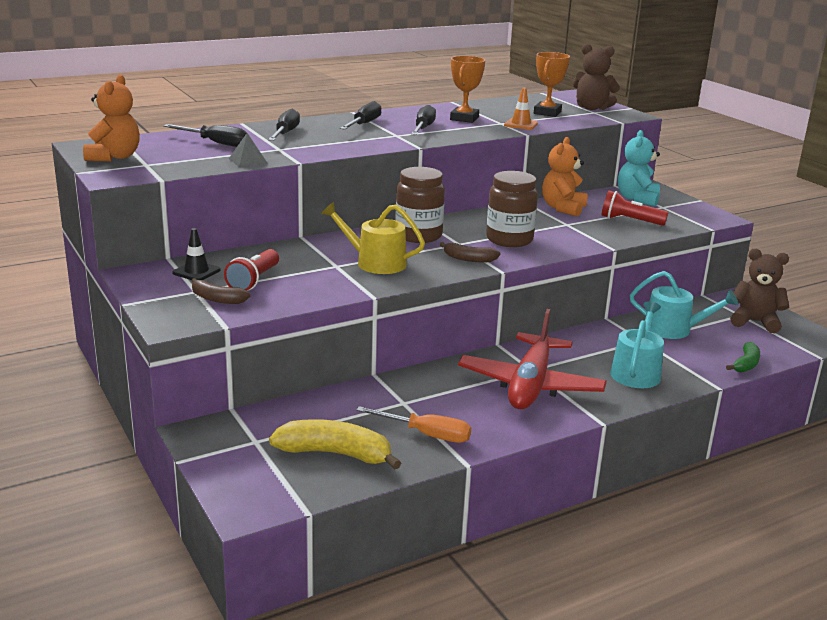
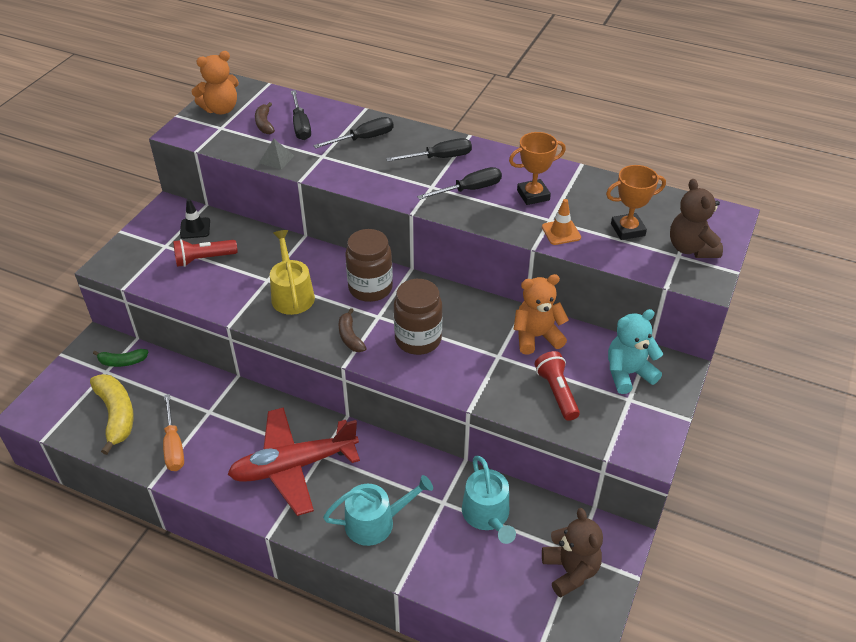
camera: 55 degrees right, 20 degrees up
(217, 299) = (160, 261): brown banana -> brown banana (264, 124)
(746, 364) = (464, 595): green banana -> green banana (122, 362)

